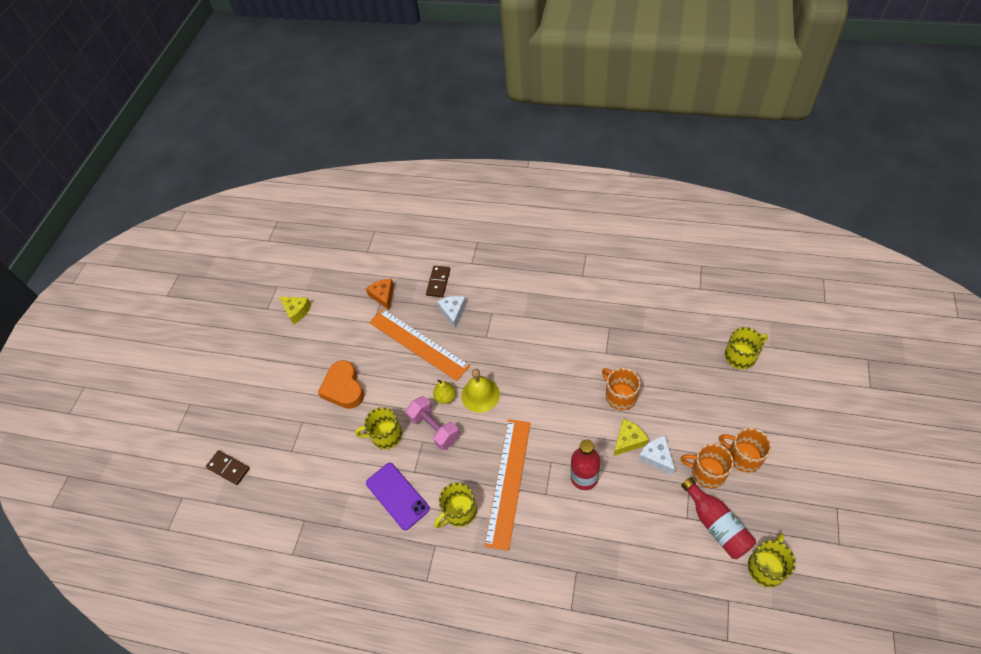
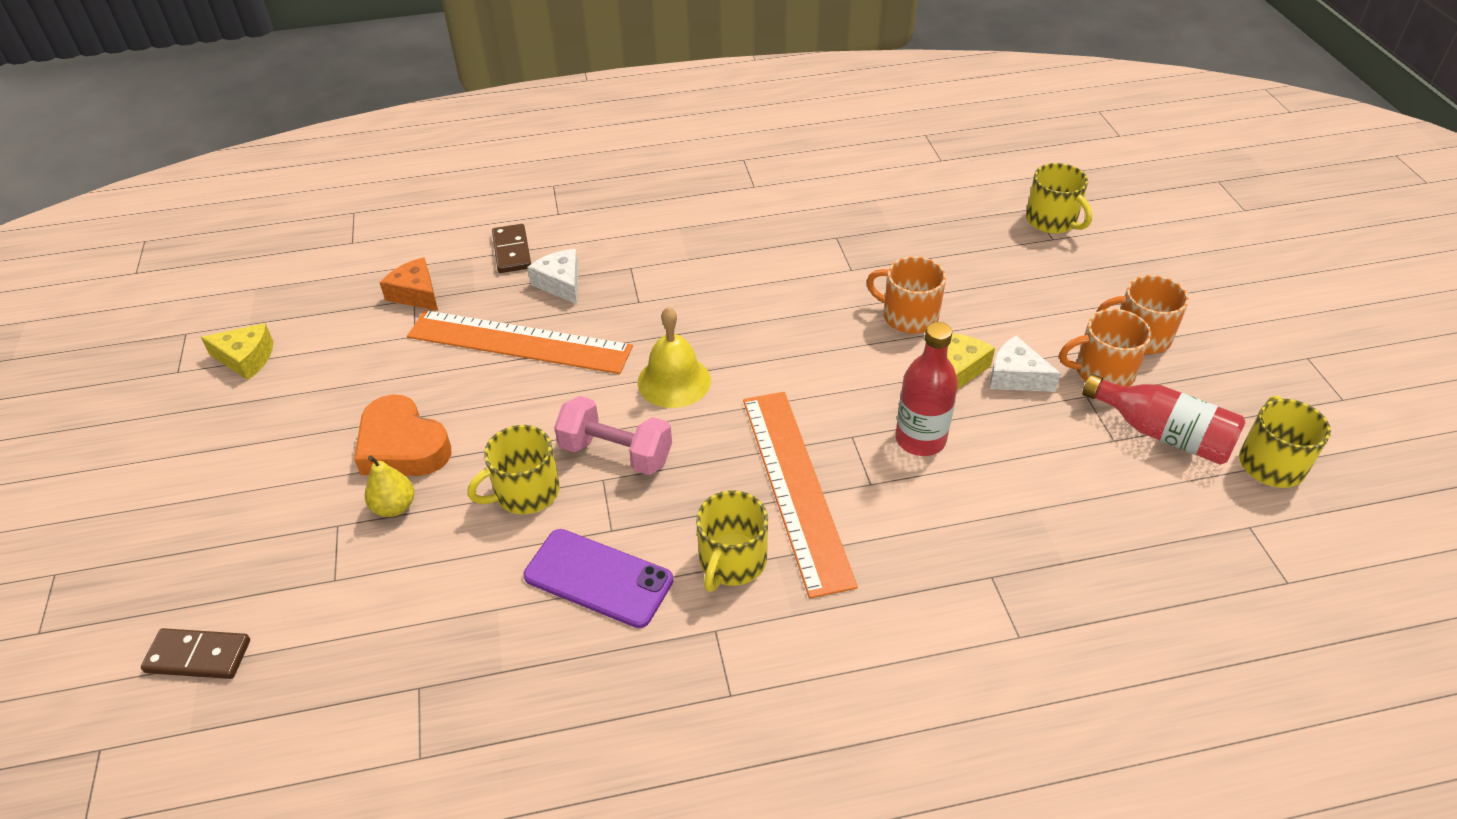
camera: 30 degrees left, 10 degrees down
(445, 397) = (612, 402): yellow pear -> yellow pear (394, 507)
(741, 356) = (1052, 220): yellow mug -> yellow mug turned 105 degrees clockwise

